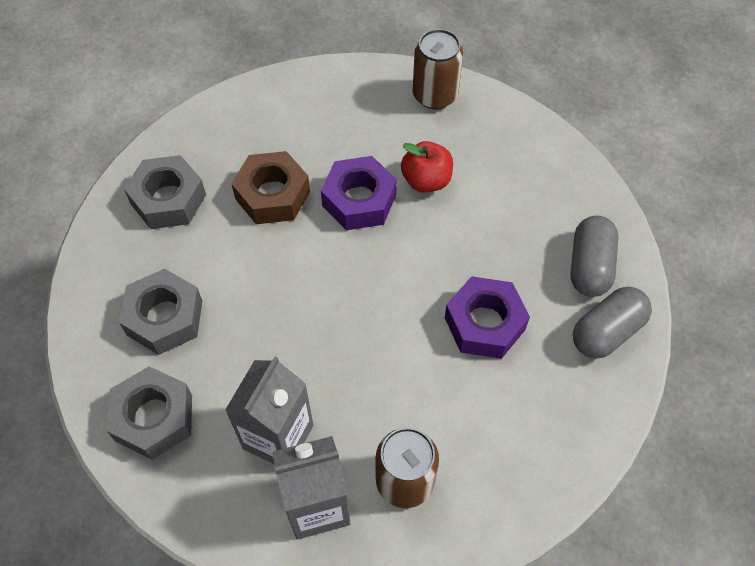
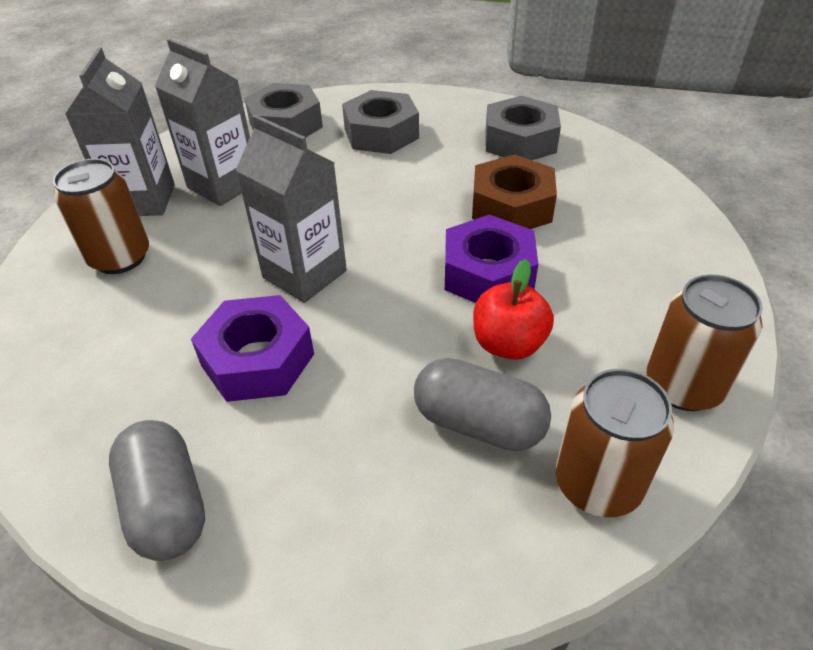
camera: 105 degrees right, 15 degrees down
(389, 321) = (304, 274): none -> grey carton
(515, 132) = (597, 484): none -> brown can
(589, 266) = (288, 519): grey capsule -> grey capsule (479, 423)

